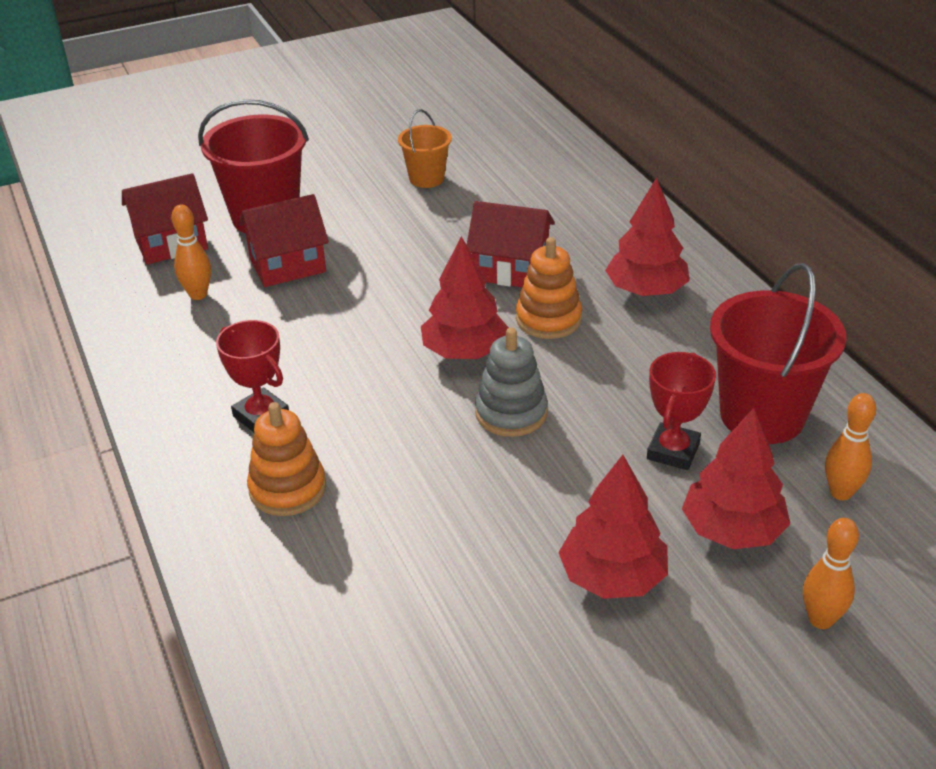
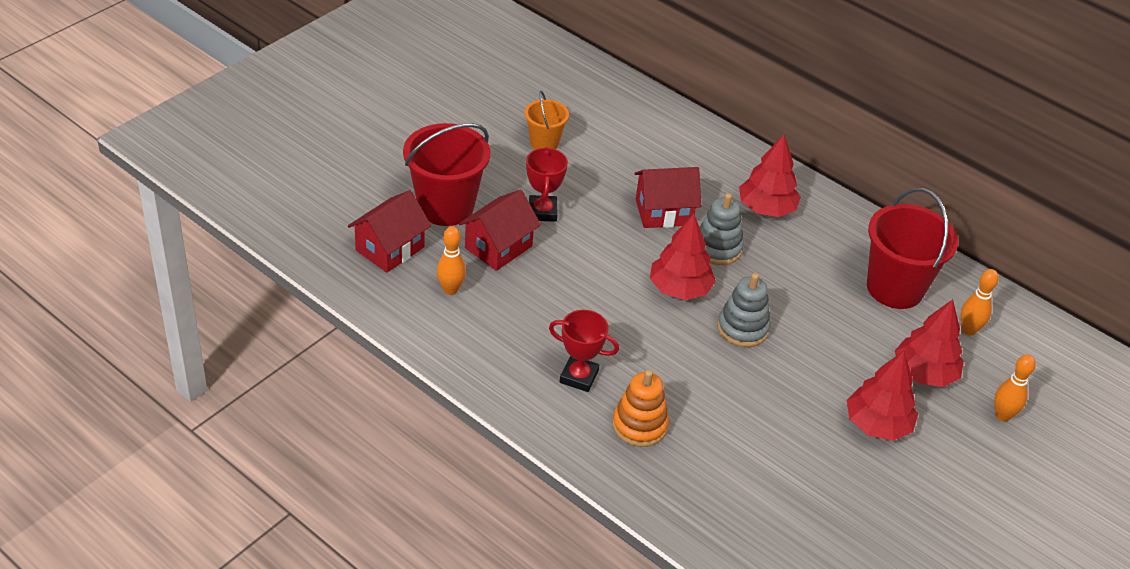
camera: 30 degrees left, 5 degrees up
(548, 319) = (717, 248): orange stacking toy -> grey stacking toy
(673, 451) = (858, 328): red trophy -> red trophy (542, 212)

